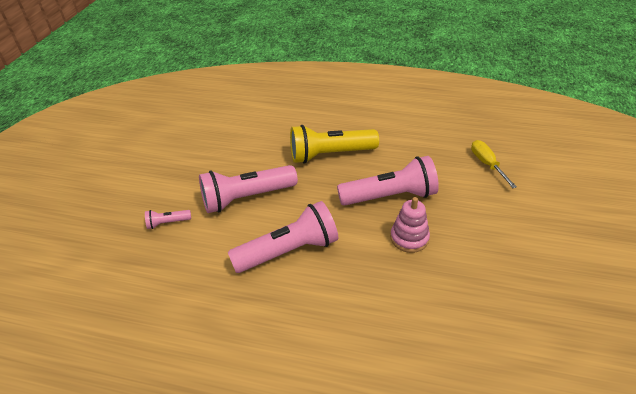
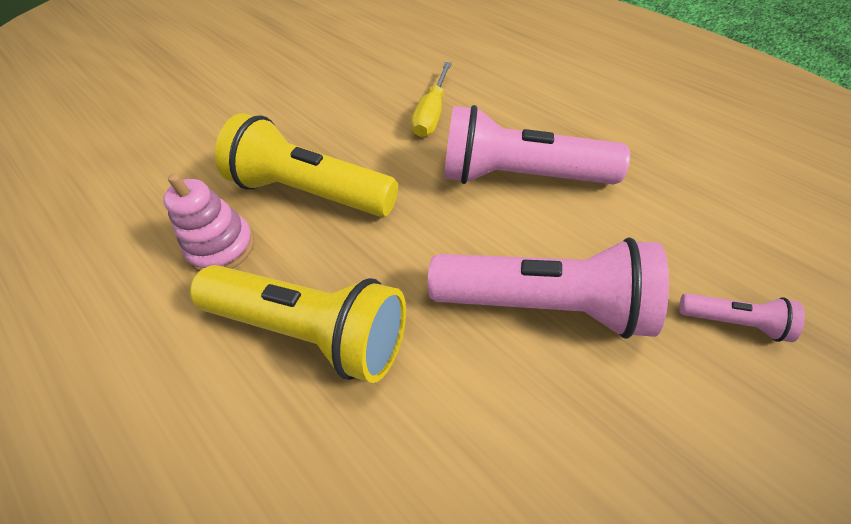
camera: 145 degrees left, 10 degrees up
(390, 196) = (311, 192): pink flashlight -> yellow flashlight
(409, 238) = (353, 130): pink stacking toy -> pink stacking toy (222, 247)
(487, 164) = (129, 178): yellow screwdriver -> yellow screwdriver (432, 114)

